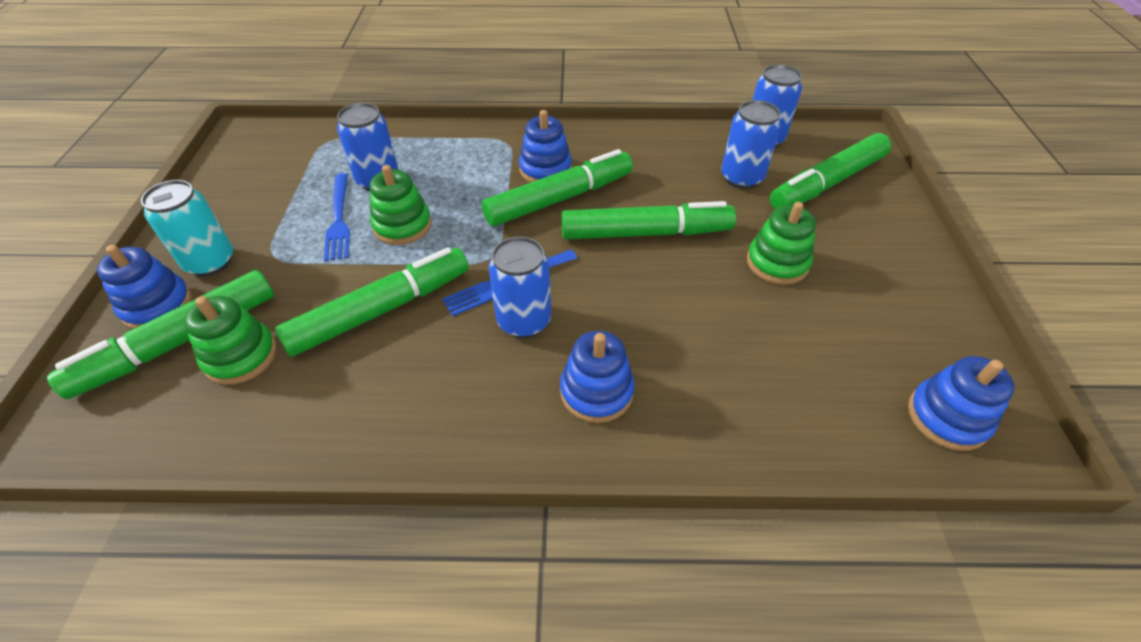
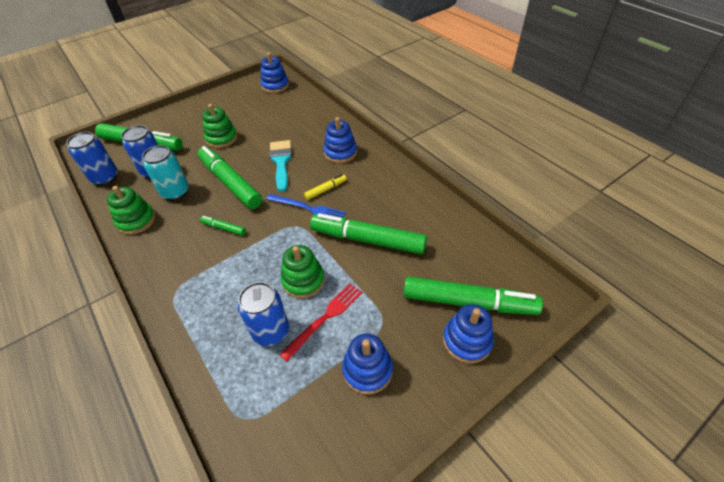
camera: 125 degrees left, 0 degrees up
(210, 262) = (418, 351): turquoise can -> turquoise can (175, 192)
(240, 356) = (445, 268): green stacking toy -> green stacking toy (136, 220)
(339, 219) = (324, 318): blue fork -> red fork
(524, 321) = (326, 189): blue can -> yellow marker
(545, 169) = (197, 251): blue stacking toy -> blue stacking toy (367, 370)
(559, 198) = (224, 228): green marker -> green marker, size x0.45
(644, 303) = (281, 162): none -> turquoise brush

